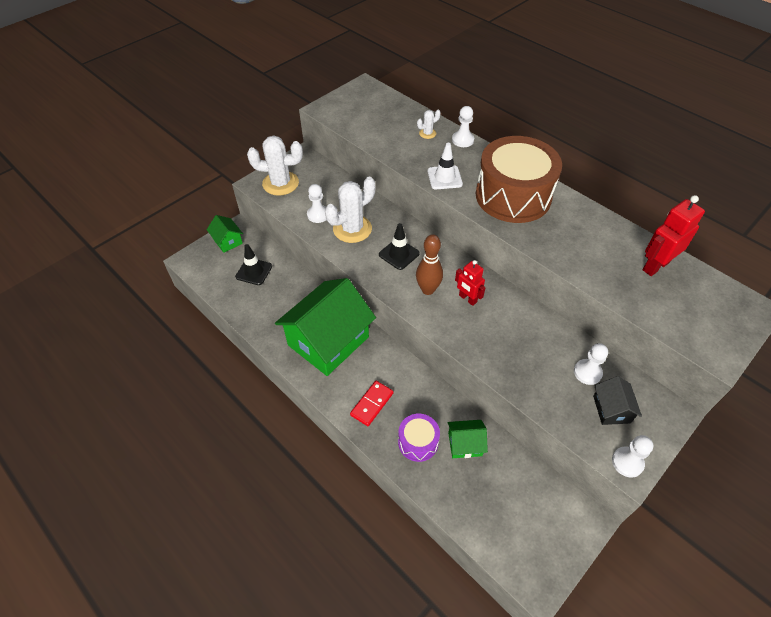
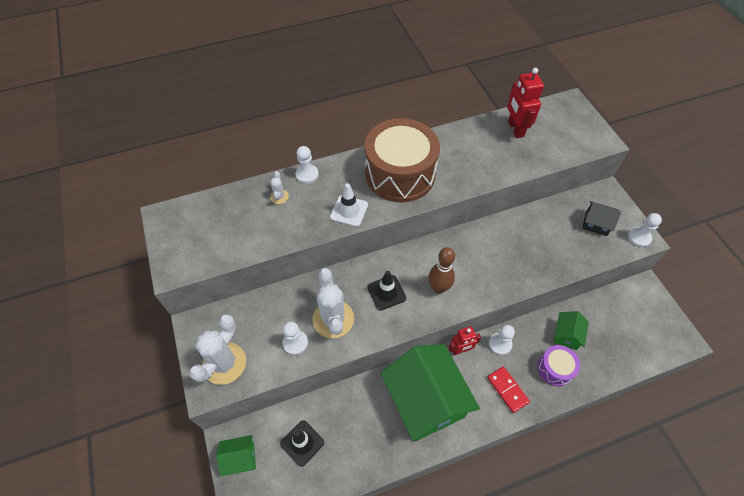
camera: 65 degrees left, 5 degrees up
(467, 299) = (461, 263): red robot -> red robot (460, 350)
(587, 372) = (561, 221): white pawn -> white pawn (500, 344)

